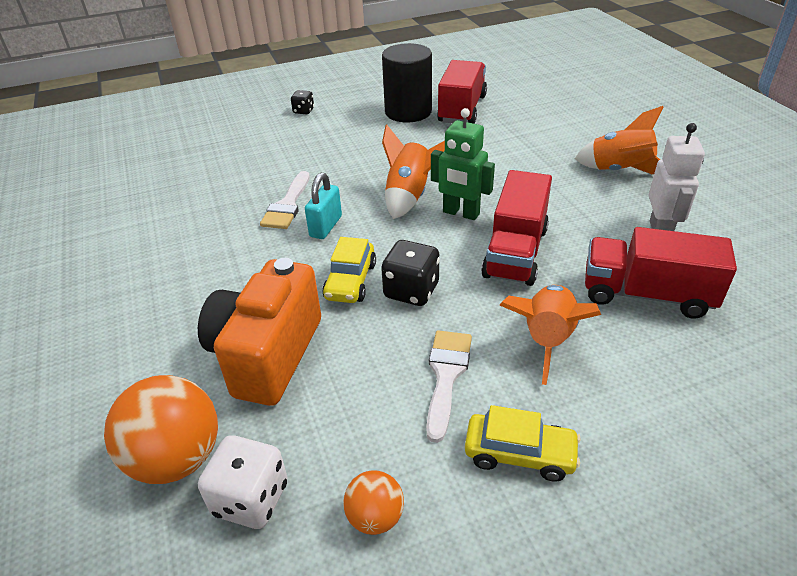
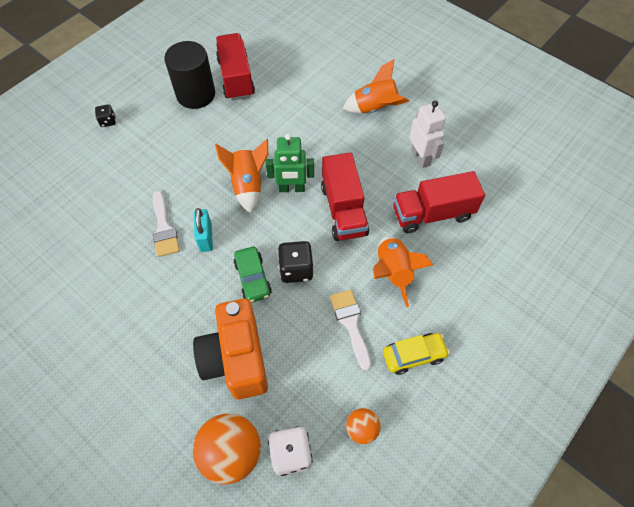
camera: 30 degrees left, 20 degrees up
(350, 281) = (253, 278): yellow car -> green car

